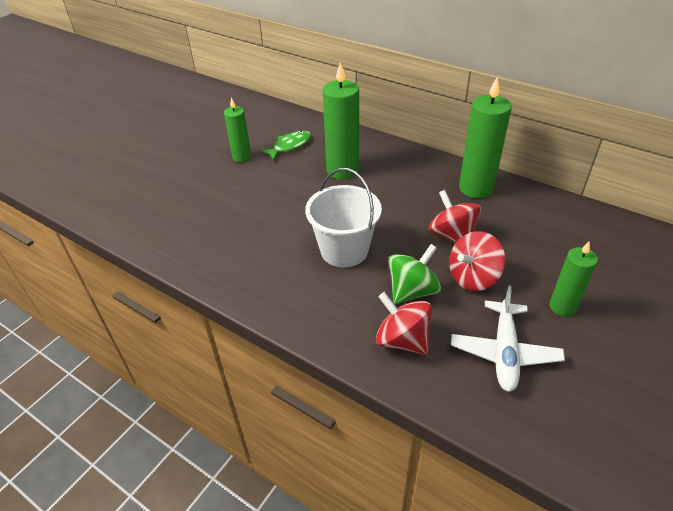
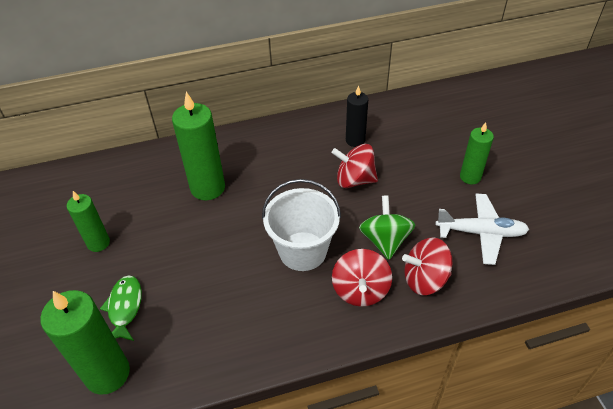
camera: 50 degrees left, 5 degrees up
(290, 146) = (129, 199): green fish -> green fish (125, 307)
(473, 277) = (404, 199): red spinning top -> red spinning top (360, 290)
(476, 188) = (321, 131): green candle -> green candle (107, 373)
(494, 211) = (355, 140): none -> black candle
(504, 352) = (481, 233): white plane -> white plane turned 45 degrees counterclockwise

